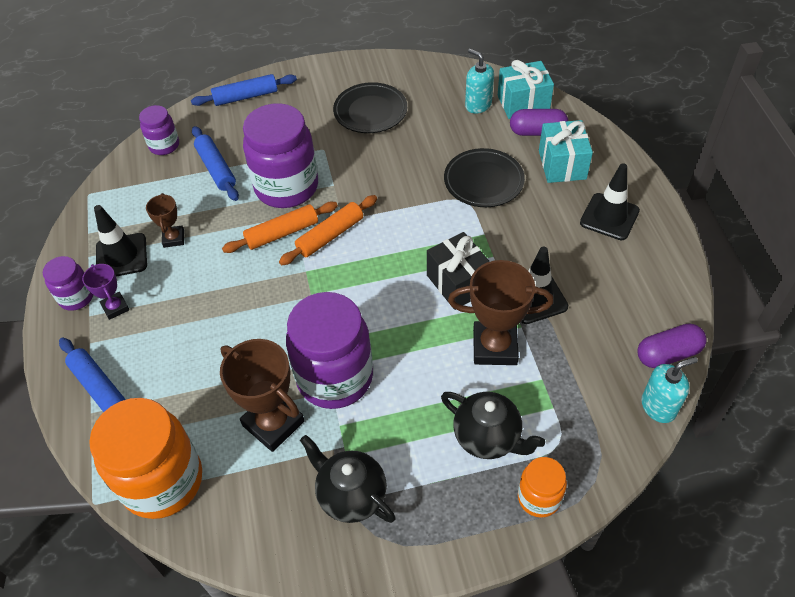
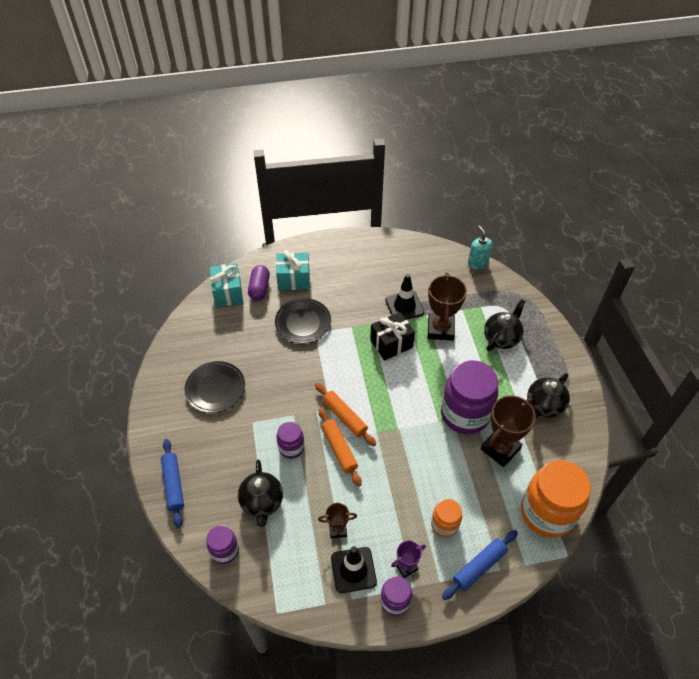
camera: 90 degrees left, 0 degrees up
(216, 169) = (262, 503): blue rolling pin -> black teapot
(286, 187) = (291, 447): purple jar -> purple jar, size x0.51
(478, 105) = (223, 319): turquoise soap dispenser -> none
(539, 498) = (535, 319): orange jar -> orange jar (444, 524)
(609, 217) = (342, 262): black traffic cone -> none
(668, 354) = (444, 253): purple capsule -> none

